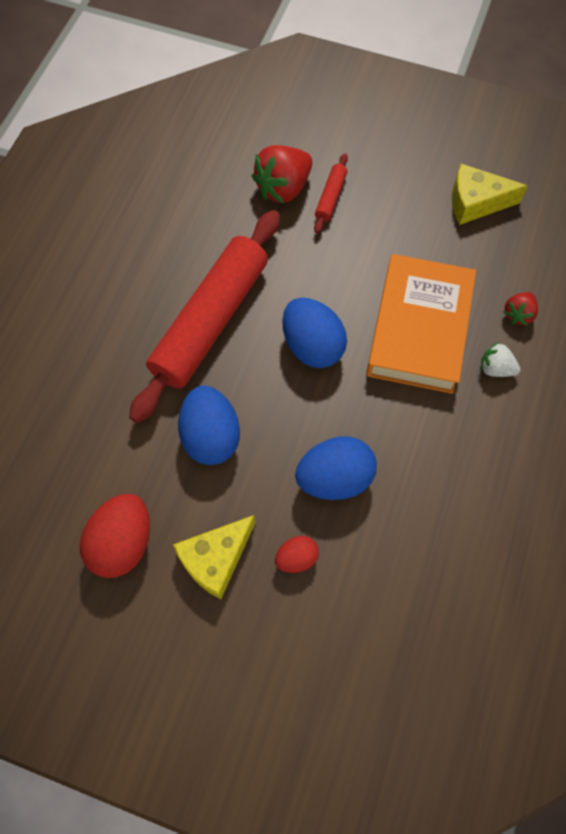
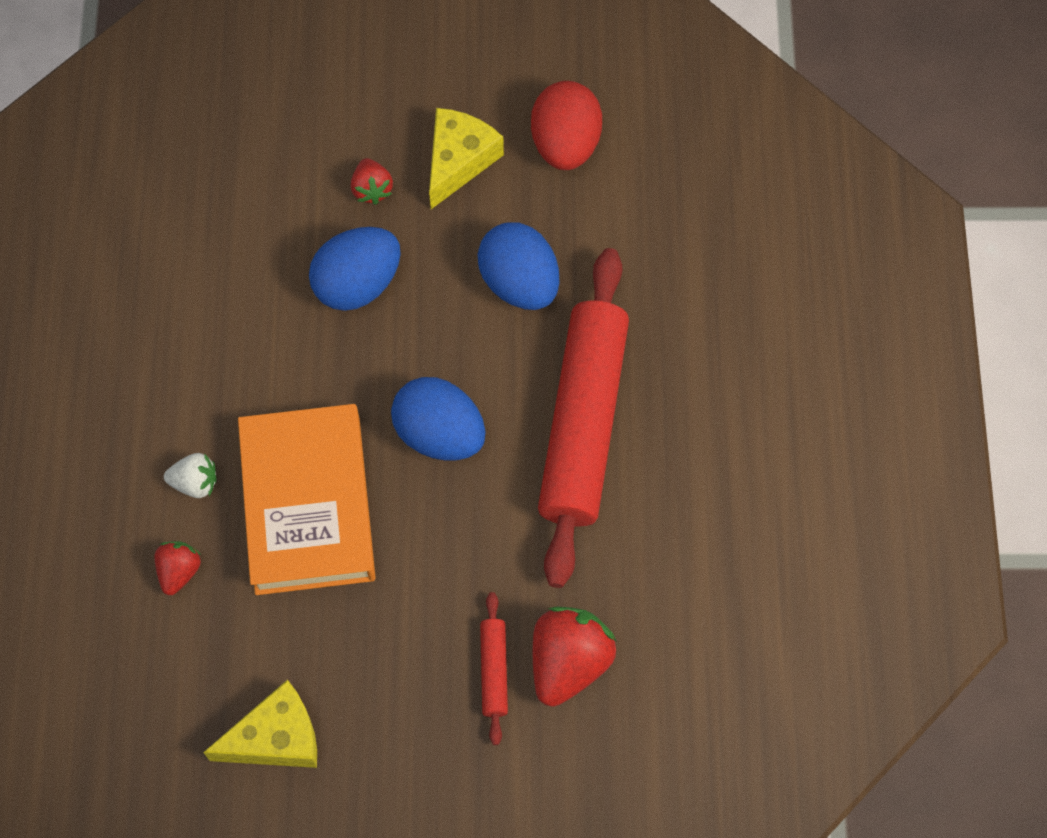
camera: 160 degrees right, 0 degrees up
(296, 558) = (372, 189): red egg -> red strawberry

